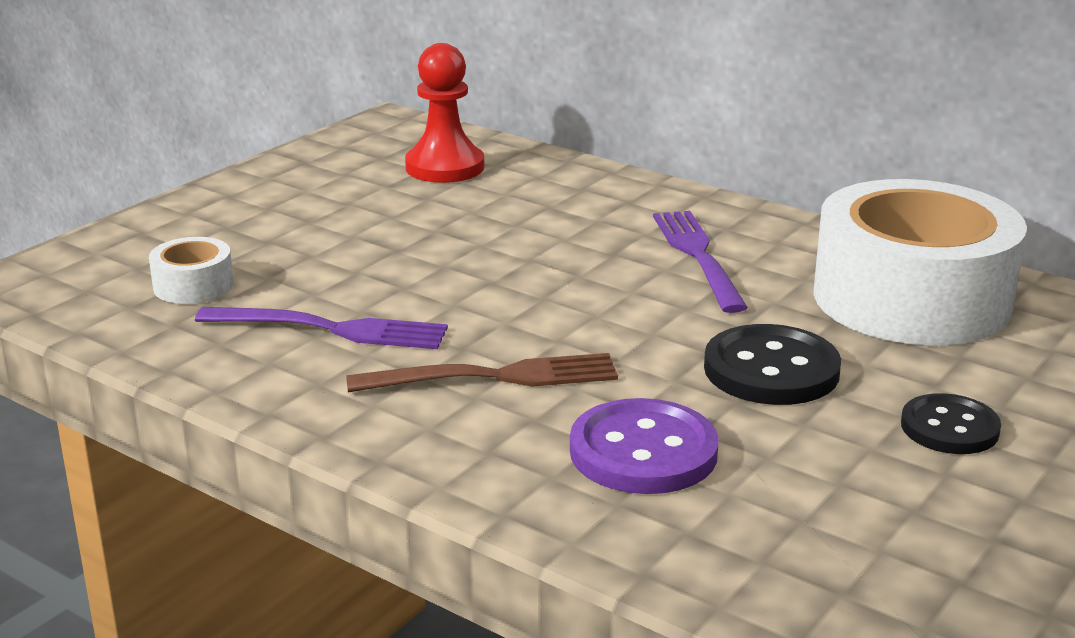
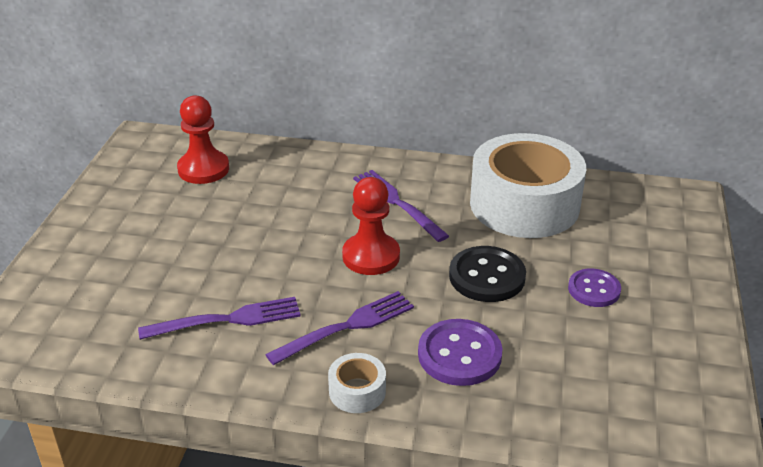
camera: 25 degrees left, 10 degrees up
(193, 285) = (114, 310): white tape -> white tape (357, 391)
(494, 377) = (346, 327): brown fork -> purple fork
(603, 306) = (371, 256): none -> red pawn
(949, 428) = (594, 289): black button -> purple button

